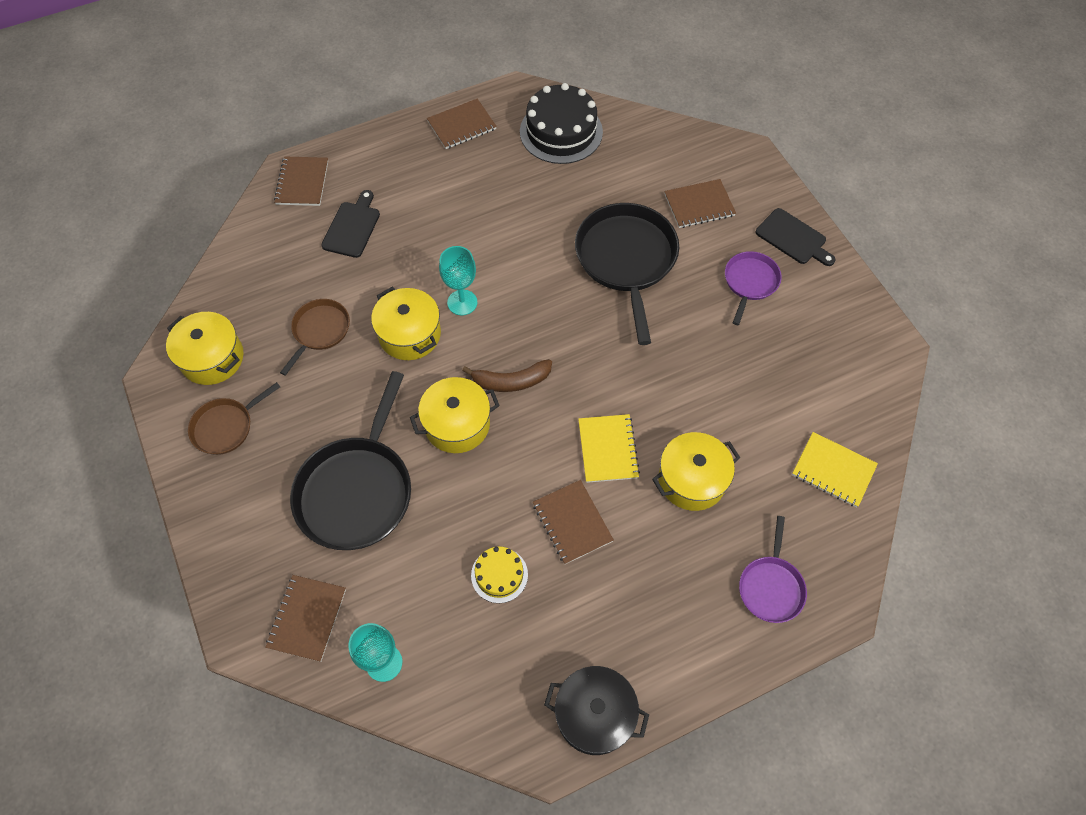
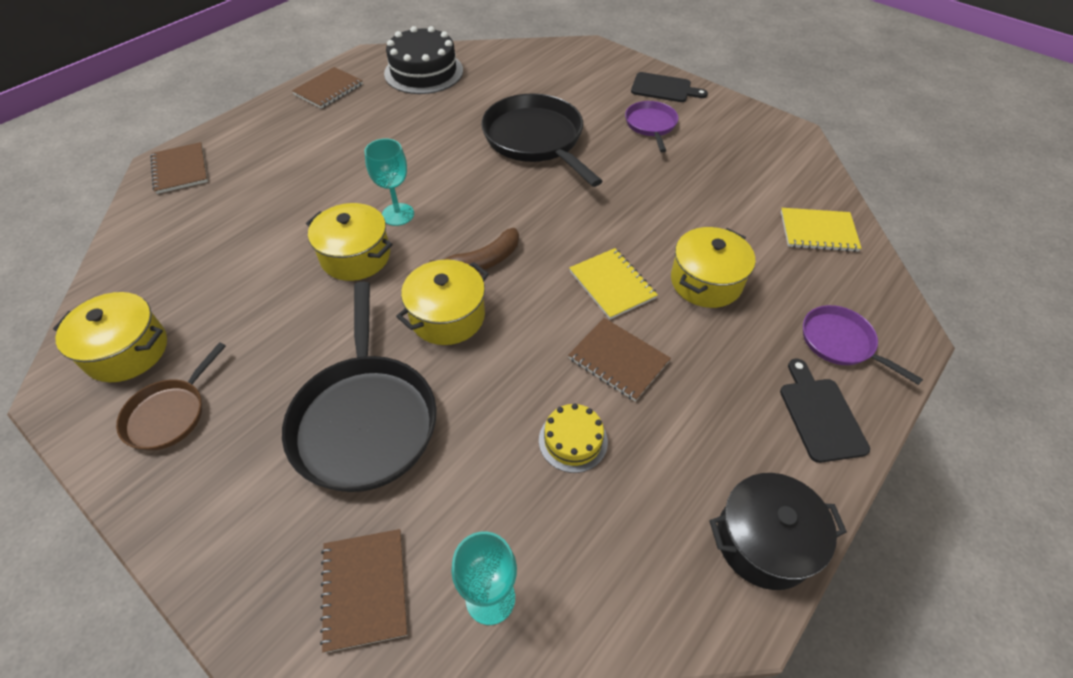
camera: 25 degrees left, 10 degrees down
(320, 331) = (252, 284): brown pan -> none
(352, 227) = (251, 189): black cutting board -> black cutting board (820, 415)
(699, 205) = (573, 88): brown notebook -> none
(771, 587) = (840, 342): purple pan -> purple pan turned 150 degrees clockwise

